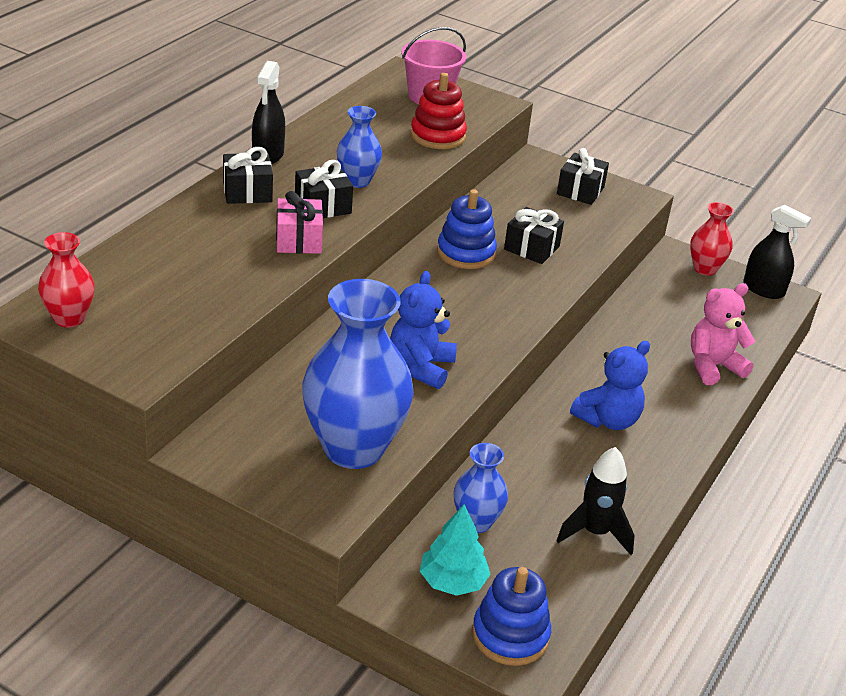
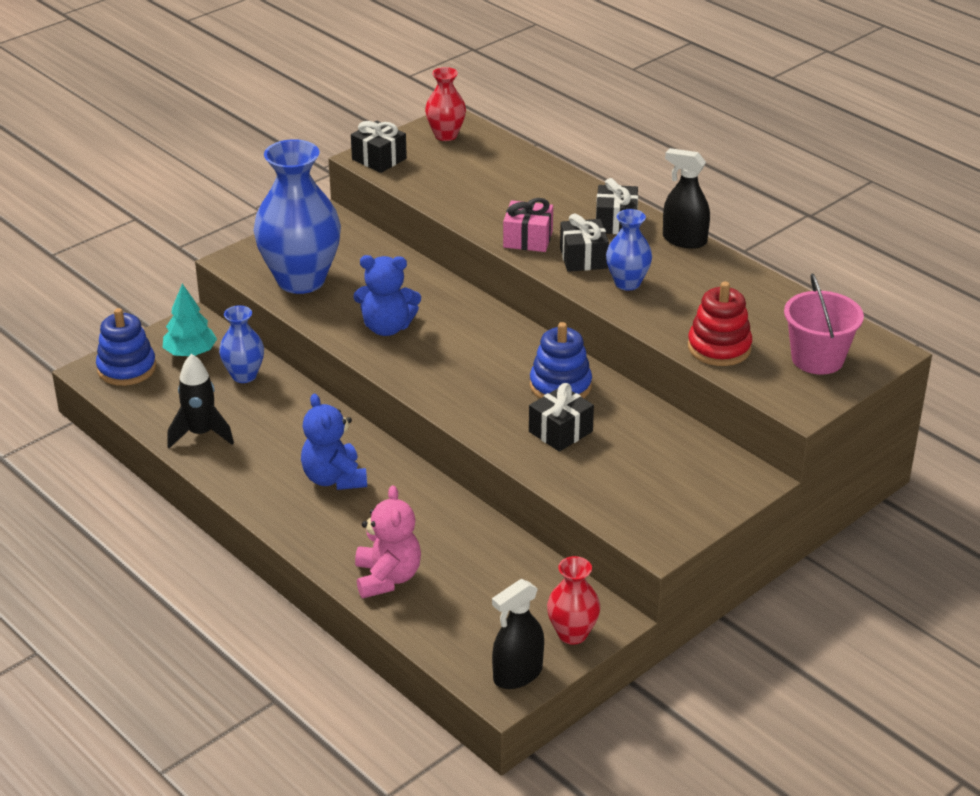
camera: 110 degrees right, 0 degrees up
(421, 367) = (387, 327): blue teddy bear -> blue teddy bear turned 150 degrees clockwise
(580, 191) = (676, 497): black gift -> black gift (379, 159)

